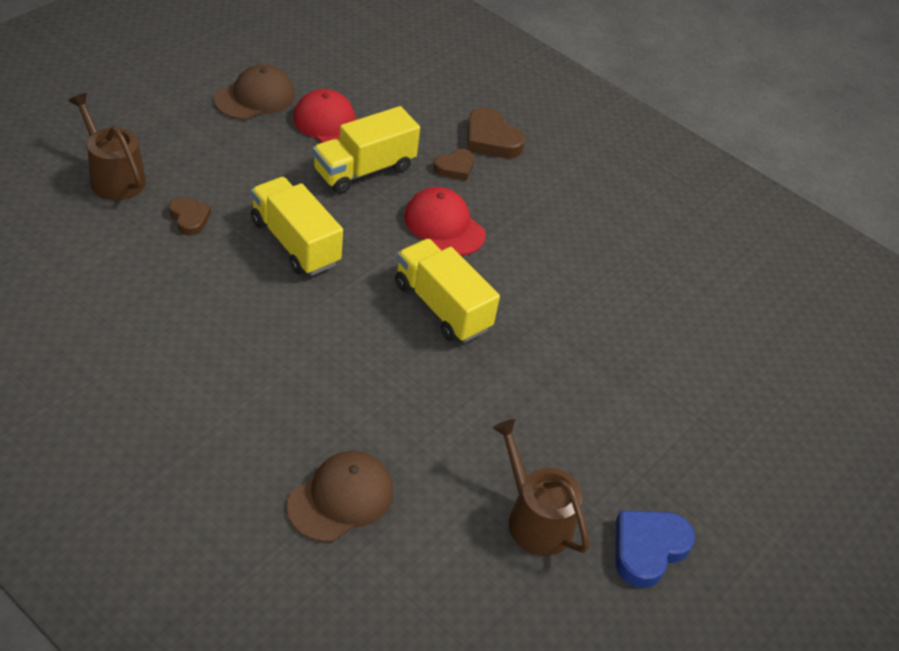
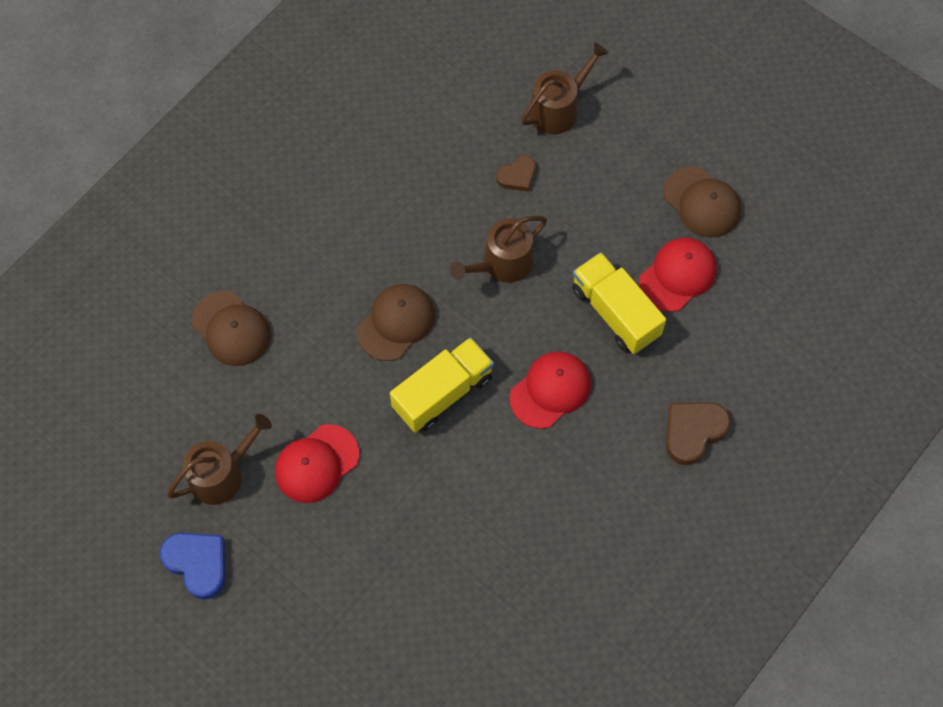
camera: 95 degrees right, 20 degrees up
(295, 242) = (502, 263): yellow truck -> brown watering can
(353, 337) = (396, 323): none -> brown cap
(455, 167) = (638, 397): brown heart -> none
(521, 423) = (316, 464): none -> red cap

